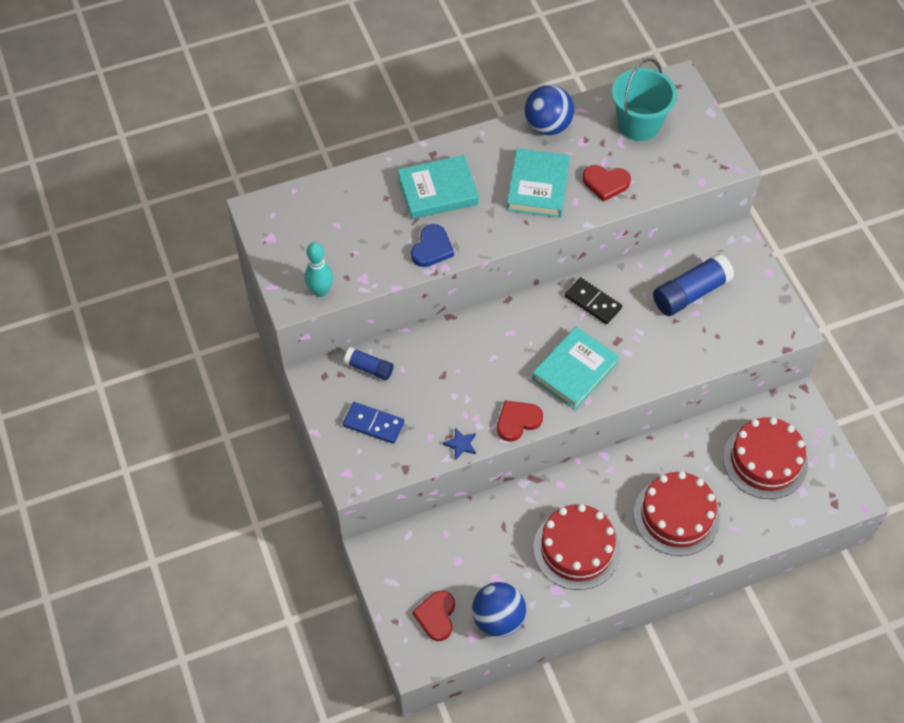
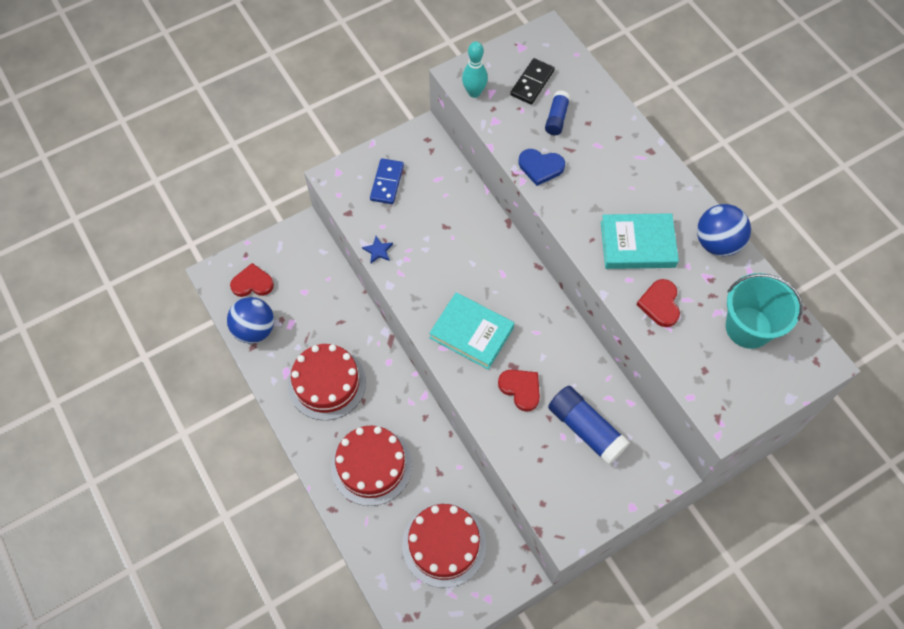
camera: 80 degrees right, 5 degrees up
(369, 368) = (441, 170): blue glue stick -> blue glue stick (556, 118)
(438, 191) = (608, 162): turquoise book -> none
(517, 421) = (409, 292): red heart -> red heart (521, 389)
(593, 302) = (552, 339): black domino -> black domino (532, 83)

